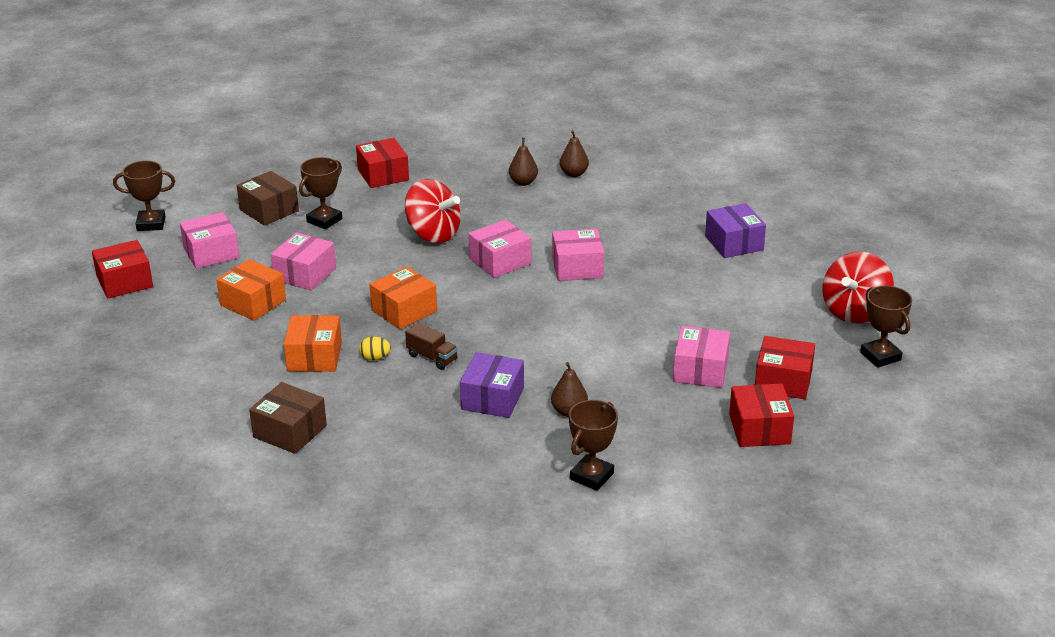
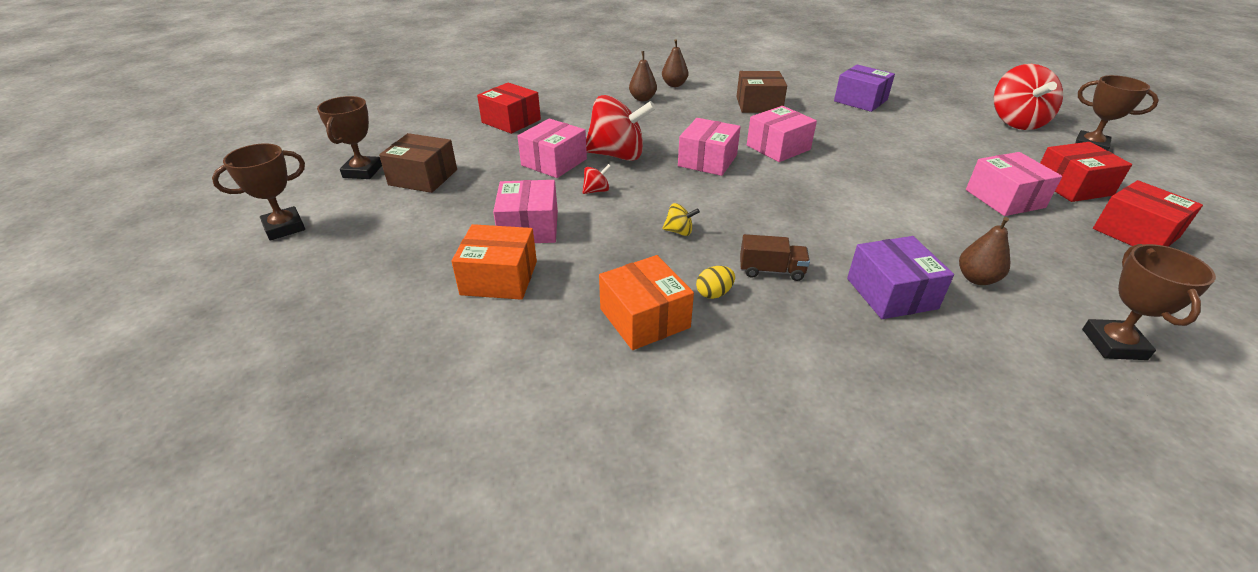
camera: 30 degrees left, 5 degrees up
(124, 282) = (296, 307): red box -> none
(211, 253) = (392, 237): pink box -> pink box (554, 162)
(290, 431) = (734, 441): brown box -> brown box (759, 105)
(324, 220) = (494, 171): brown trophy -> brown trophy (362, 171)
(382, 260) = (596, 191): none -> red spinning top
(404, 311) = (679, 231): orange box -> yellow spinning top

